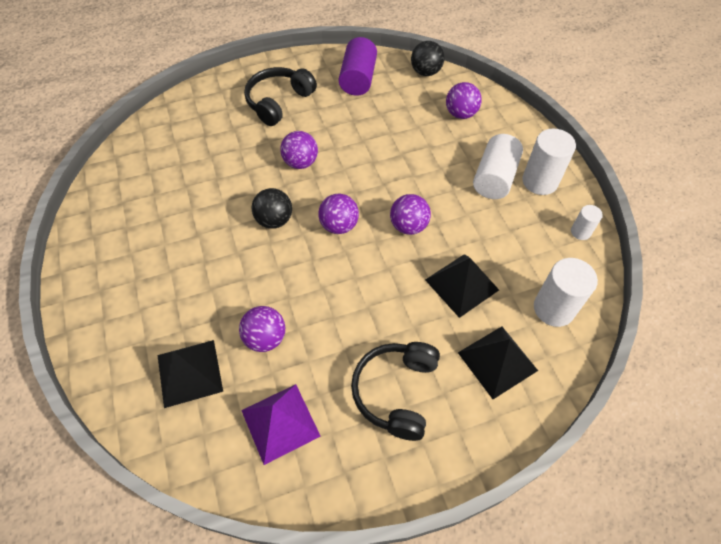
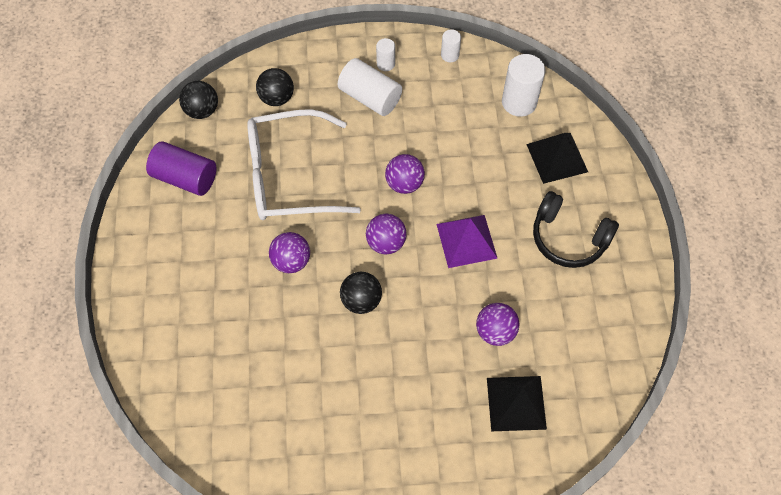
camera: 75 degrees left, 5 degrees up
(279, 102) = (189, 266): black headphones -> none
(280, 423) = (578, 333): purple pyramid -> purple pyramid (466, 240)
(384, 141) = (289, 176): none -> white glasses
(460, 114) = (277, 98): purple ball -> black ball
(462, 284) = (479, 160): black pyramid -> none
(540, 181) = (385, 64): white cylinder -> white cylinder, size x0.54

